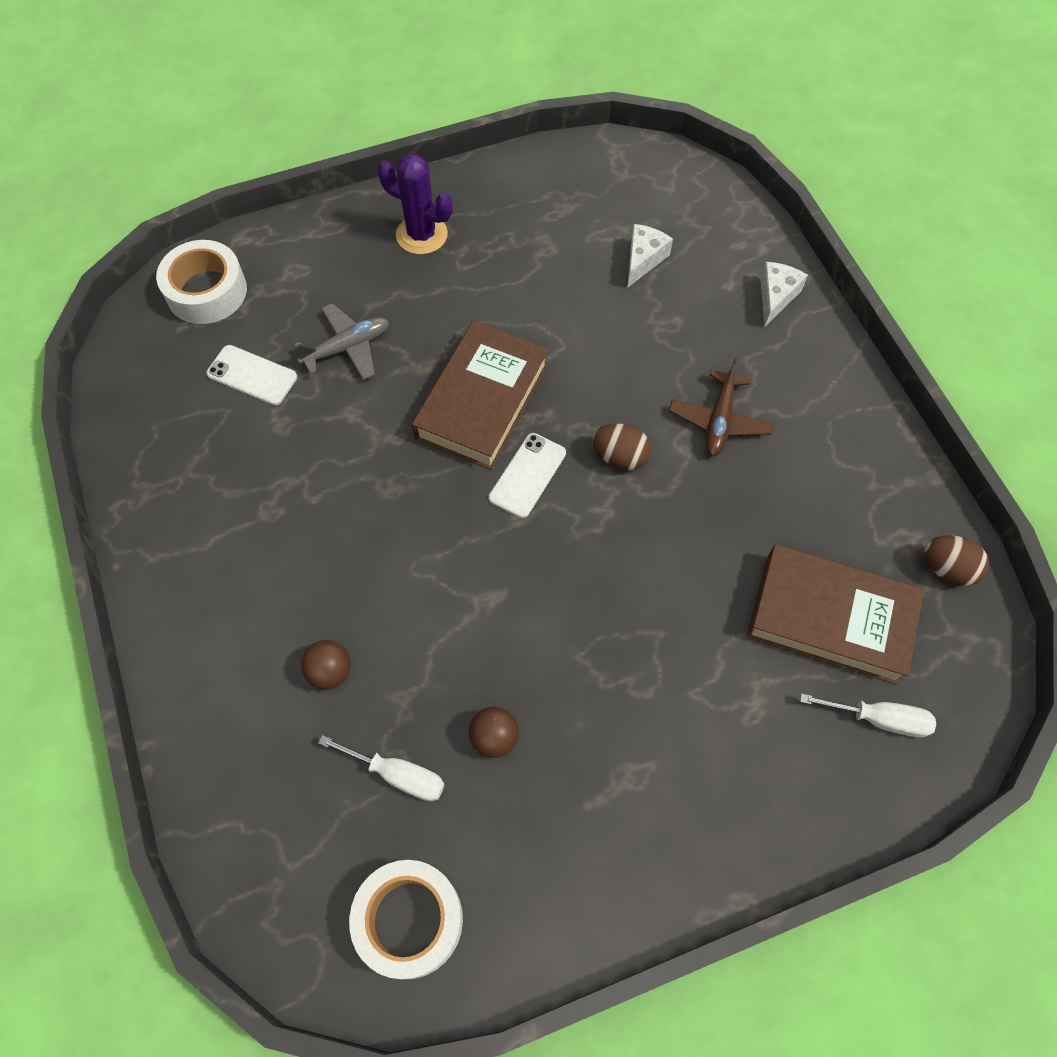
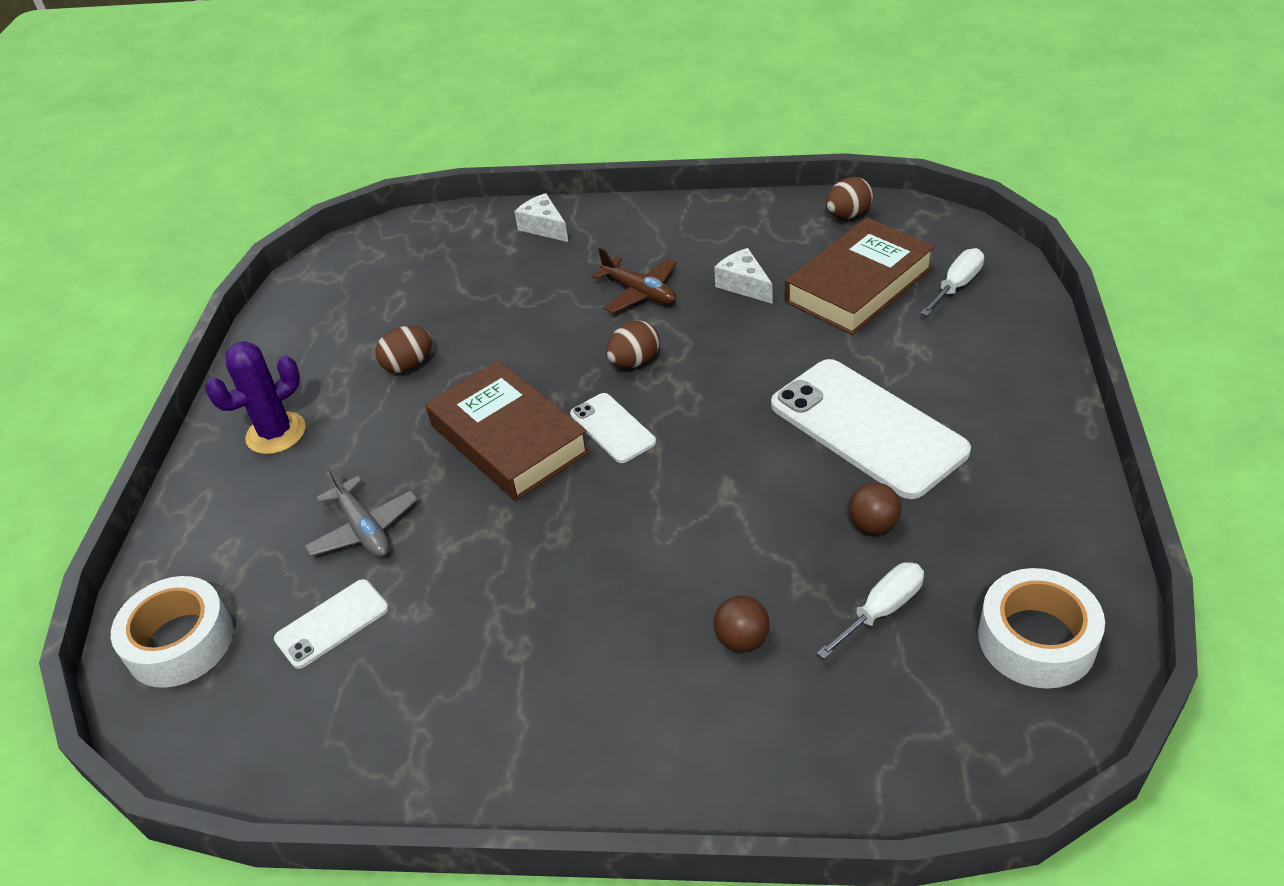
camera: 60 degrees left, 20 degrees down
(347, 348) = (364, 529): grey plane -> grey plane turned 150 degrees clockwise
(537, 284) = (408, 365): none -> brown egg
(618, 693) = (867, 428): none -> white phone
(643, 259) = (441, 290): white cheese -> white cheese (744, 285)

